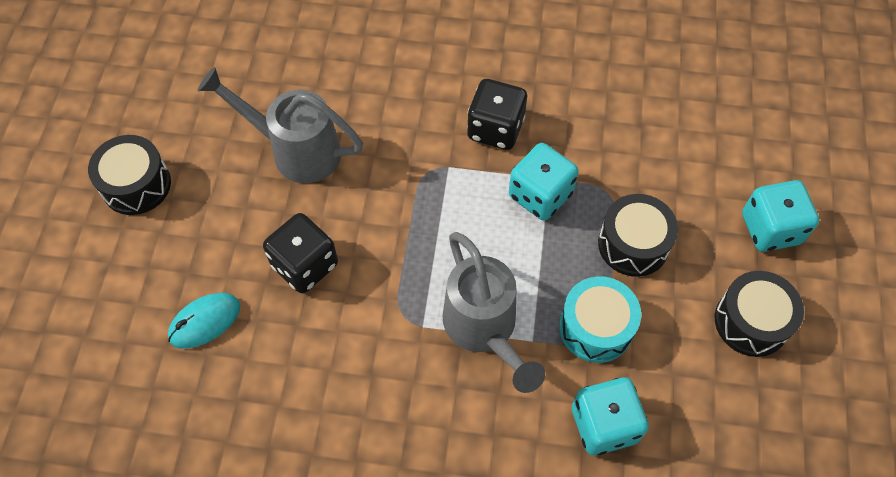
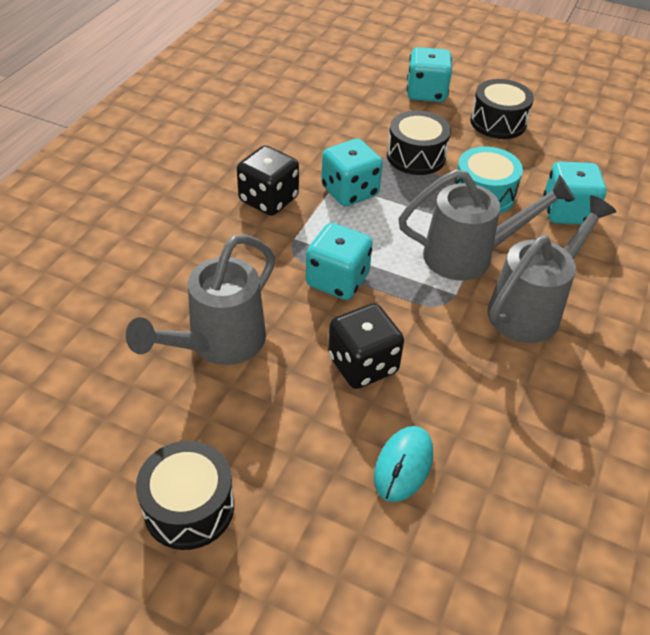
camera: 75 degrees left, 15 degrees down
(205, 321) = (403, 465): turquoise mouse -> turquoise mouse turned 45 degrees clockwise
(403, 218) = (337, 280): none -> turquoise dice
(426, 402) = (531, 308): none -> grey watering can

